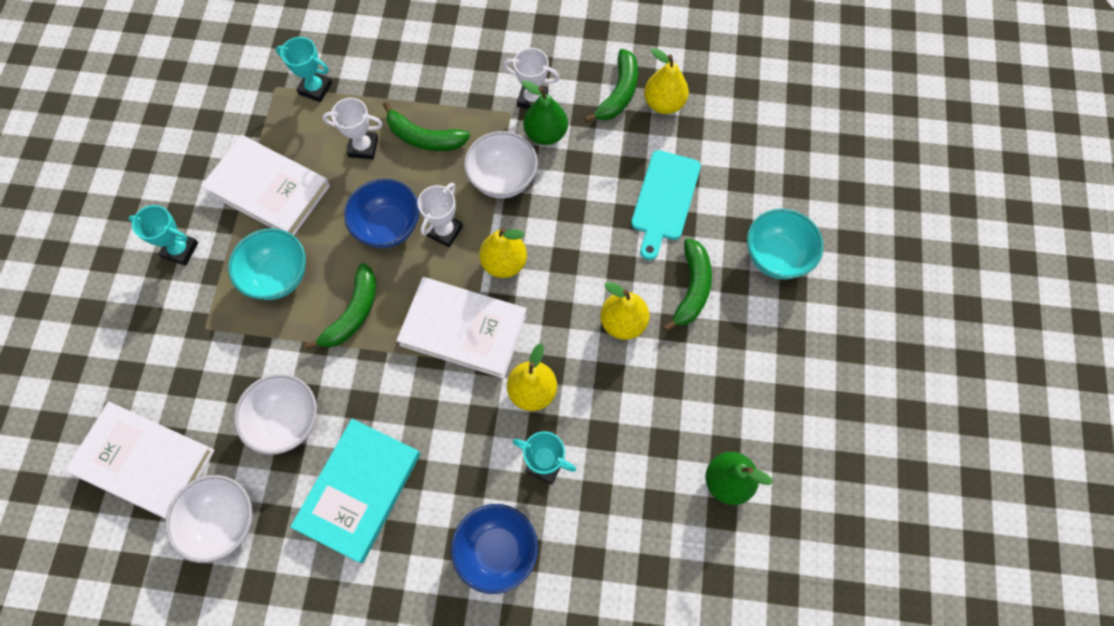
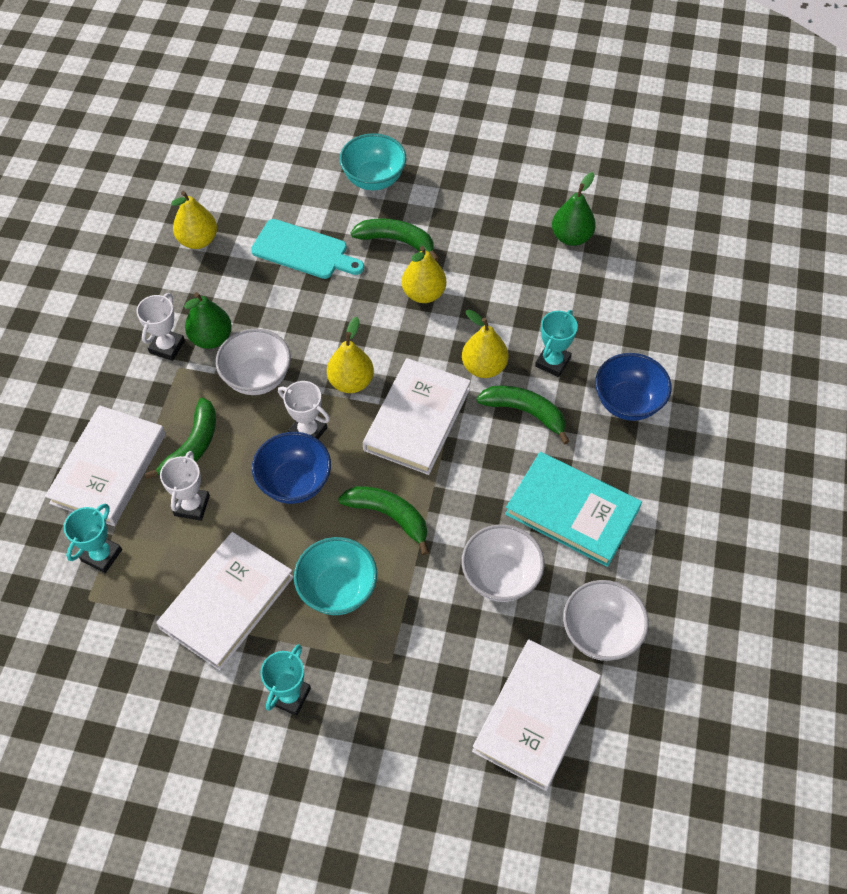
camera: 85 degrees left, 10 degrees down
(399, 77) = (108, 468): none -> white book
(618, 93) = (177, 274): green banana -> green banana (525, 412)

